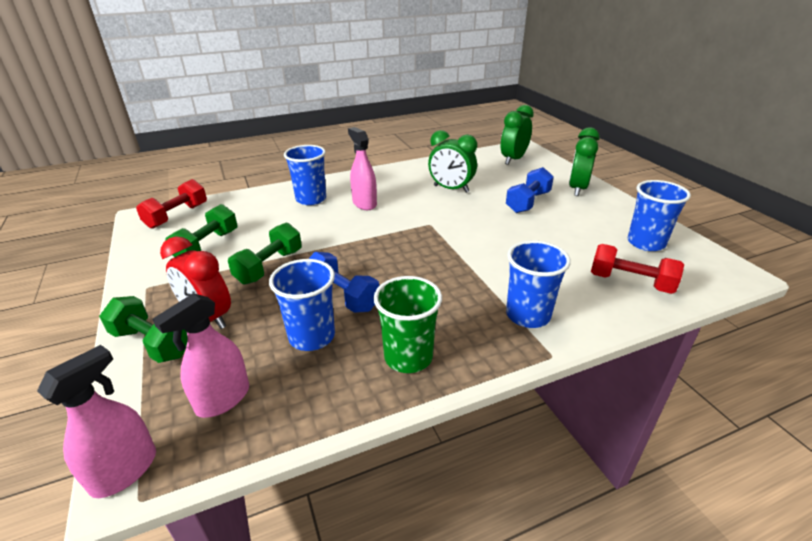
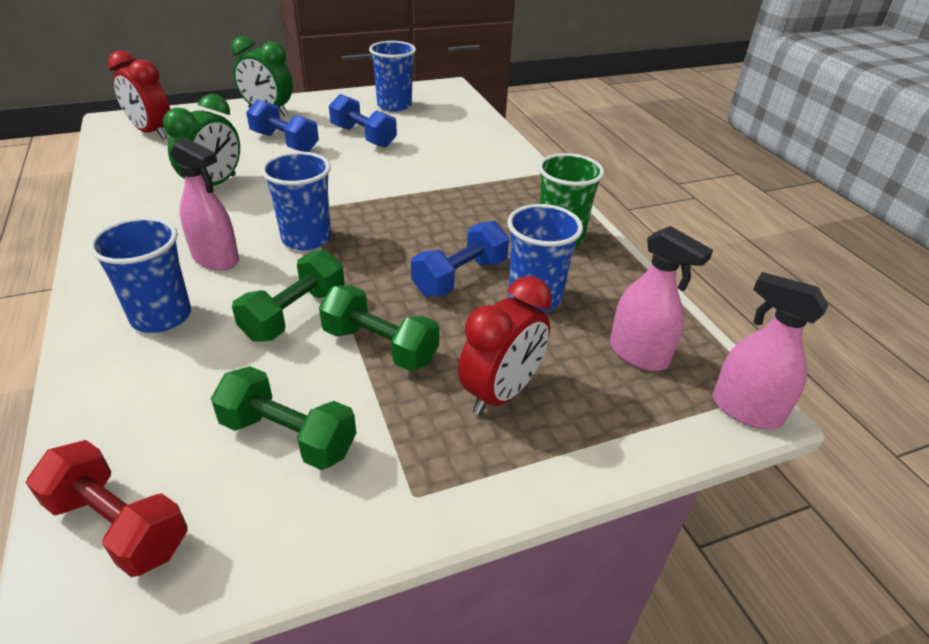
camera: 90 degrees left, 5 degrees up
(152, 343) = (557, 443): green dumbbell -> green dumbbell (294, 314)
(364, 203) = (216, 259): pink spray bottle -> pink spray bottle turned 120 degrees counterclockwise
(513, 159) = (152, 132): green clock -> red clock
(528, 315) = (499, 174): blue cup -> blue cup (306, 239)
(561, 233) = (363, 137): none -> blue dumbbell
(630, 282) = (455, 124): red dumbbell -> none

